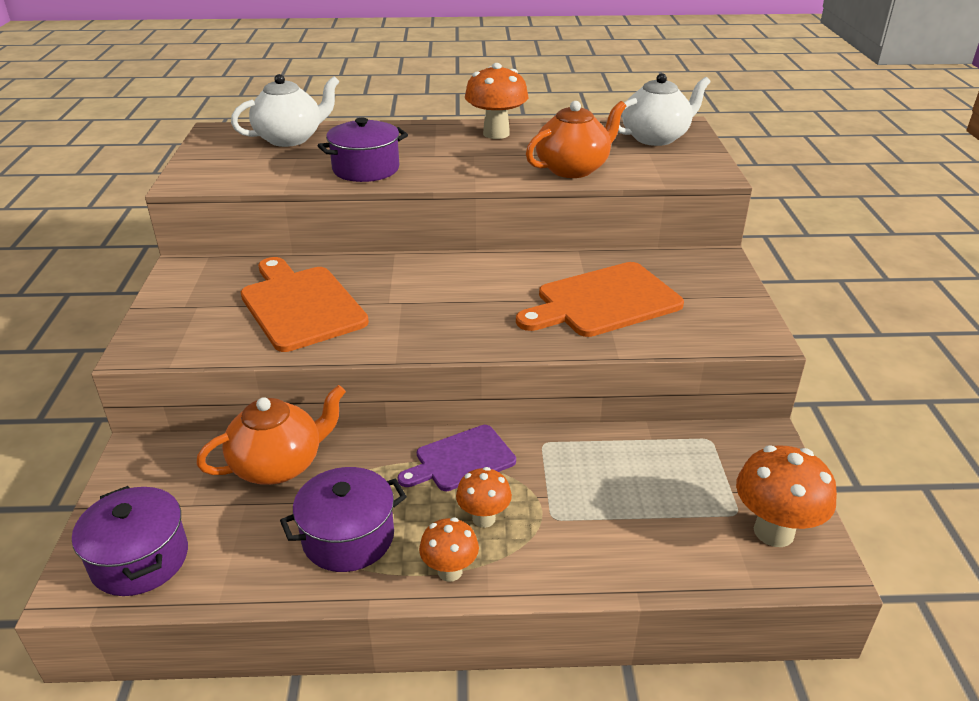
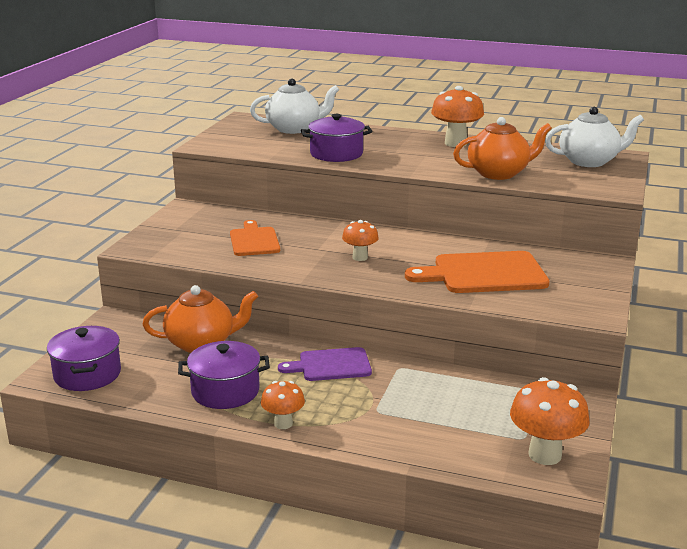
camera: 20 degrees right, 10 degrees down
(300, 305) = (254, 240): orange cutting board -> orange cutting board, size x0.63
(484, 518) = (325, 401): orange mushroom -> orange mushroom (360, 257)

